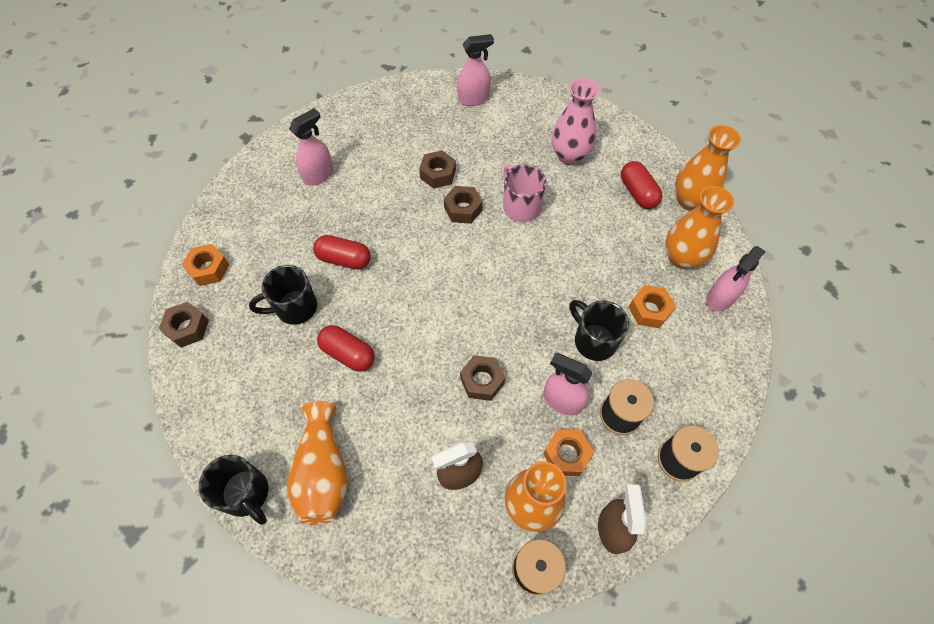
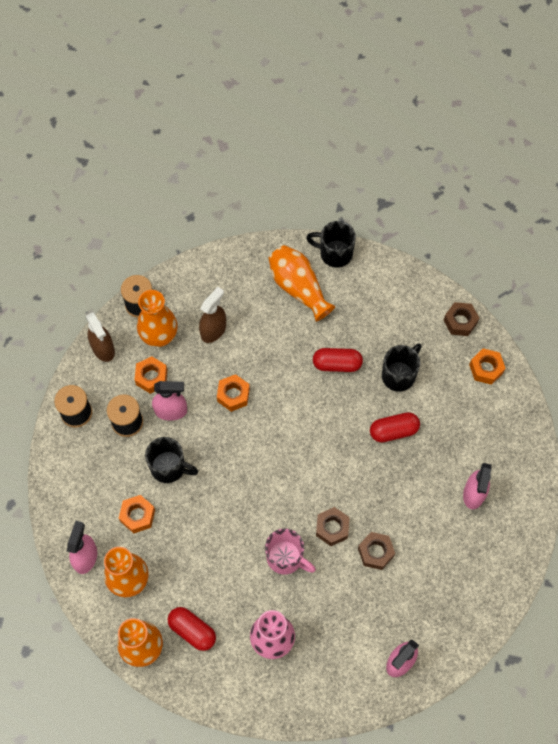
camera: 150 degrees right, 5 degrees up
(482, 381) = (233, 395): brown nut -> orange nut

